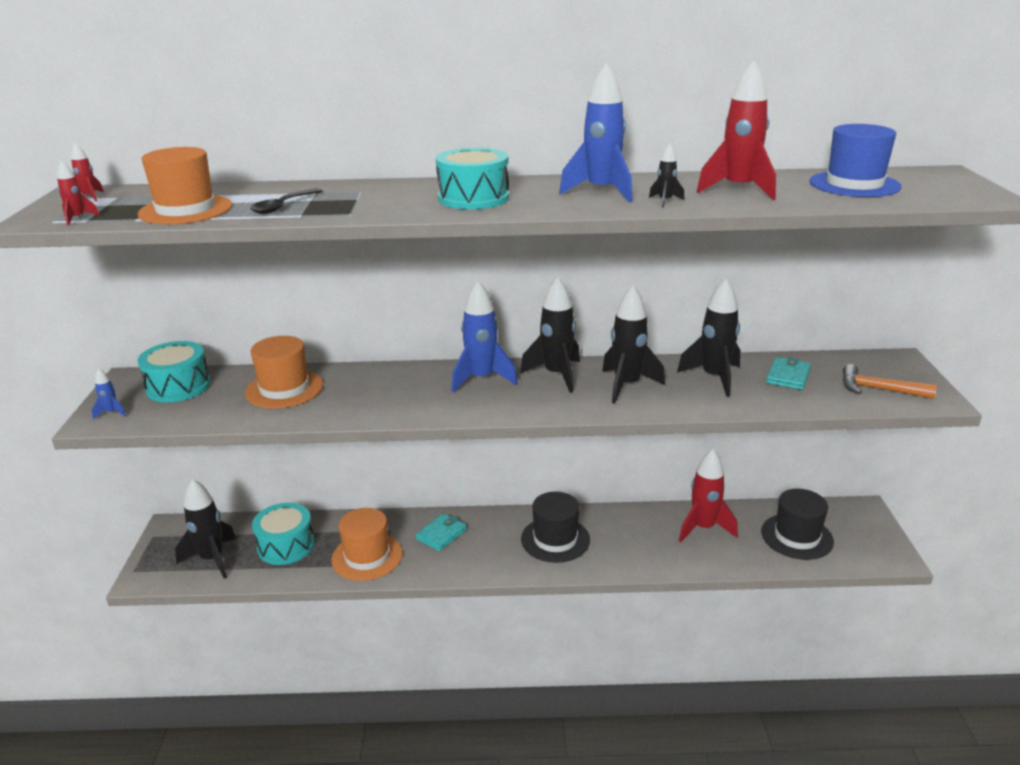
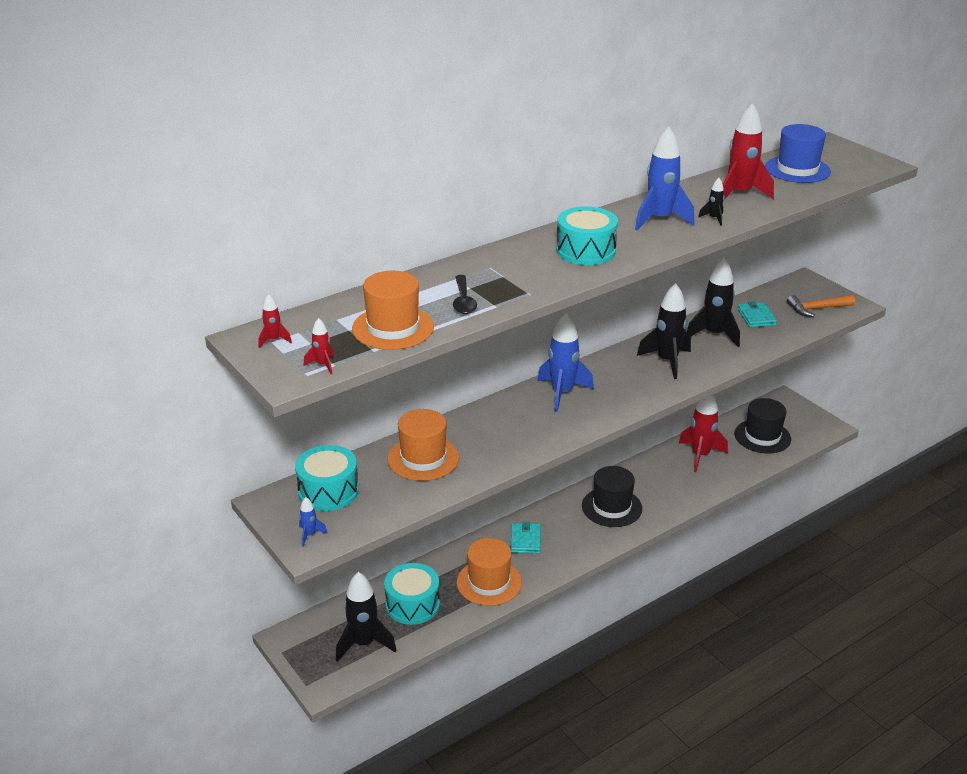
camera: 35 degrees left, 5 degrees up
(556, 375) = (610, 370): black rocket -> none

